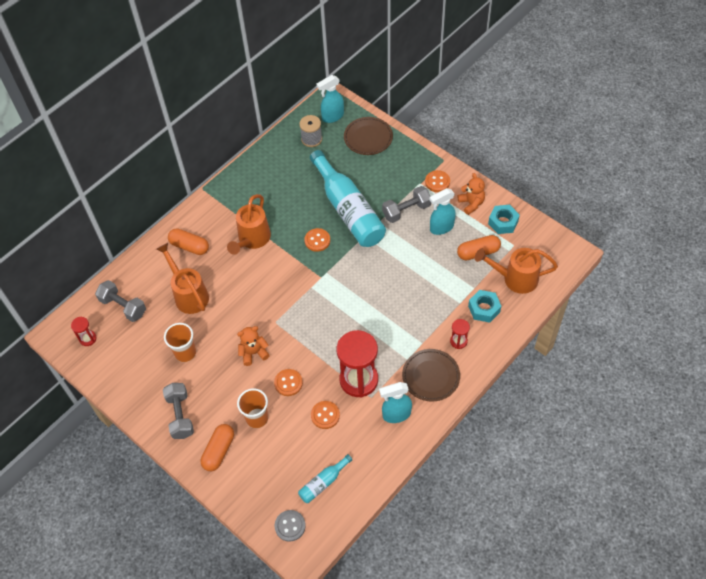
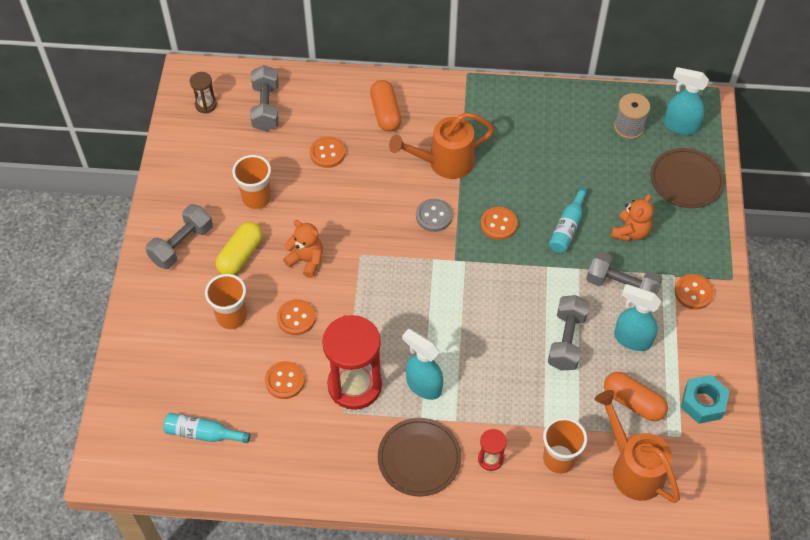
camera: 50 degrees right, 0 degrees up
(88, 339) = (206, 105): red hourglass -> brown hourglass
(189, 294) = (327, 153): orange watering can -> orange button
(218, 387) = (240, 255): none -> yellow capsule
(219, 451) = (167, 308): orange capsule -> none
(290, 526) = (130, 434): grey button -> grey button (434, 216)
(348, 209) = (567, 227): turquoise bottle -> turquoise bottle, size x0.44
(396, 414) = (341, 453): turquoise spray bottle -> turquoise spray bottle (423, 385)
(417, 257) = (566, 340): none -> grey dumbbell
(471, 203) = (697, 350): orange teddy bear -> orange teddy bear (630, 232)
(484, 309) = (559, 459): turquoise nut -> orange cup

